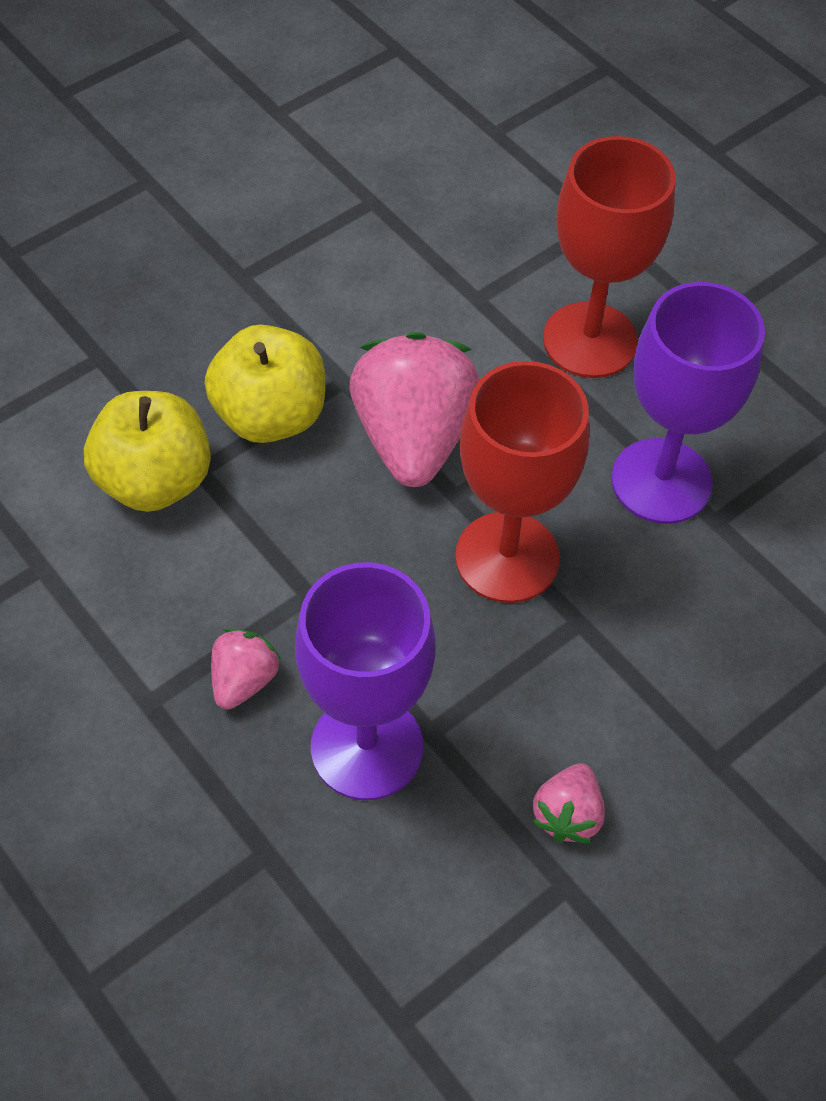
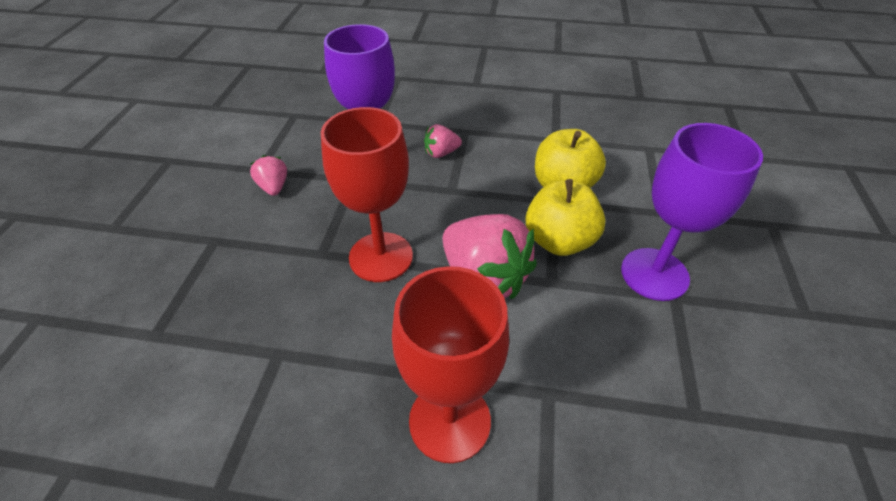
camera: 140 degrees right, 10 degrees down
(244, 680) = (441, 153): pink strawberry -> pink strawberry turned 90 degrees clockwise
(661, 481) = (328, 353): purple goblet -> purple goblet (654, 274)

